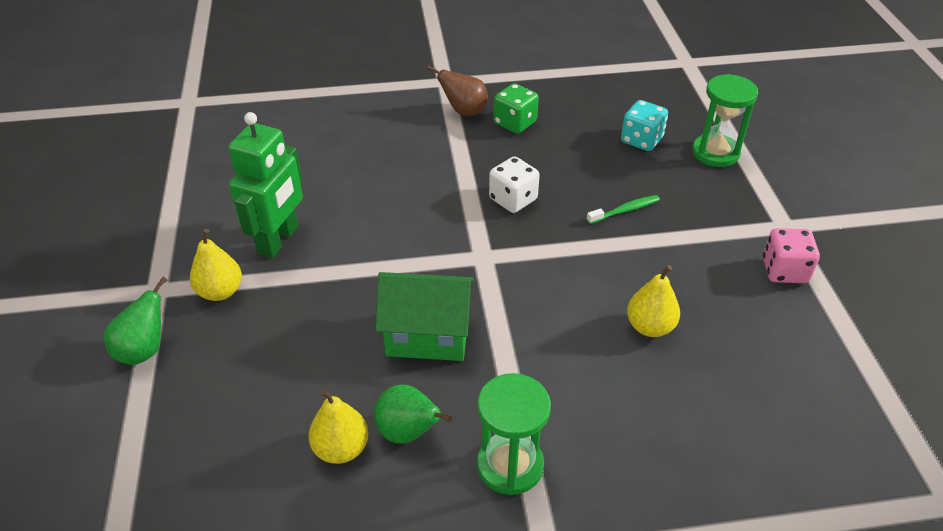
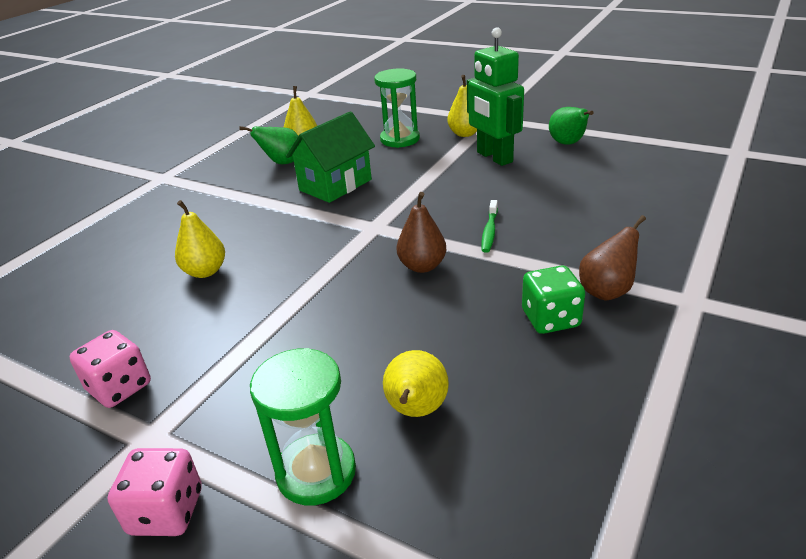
camera: 130 degrees right, 10 degrees down
(144, 350) = (443, 111): green pear -> green pear (568, 143)
(510, 465) = (217, 183): green hourglass -> green hourglass (400, 139)
(513, 199) = (422, 266): white dice -> brown pear
(625, 210) = (326, 326): green toothbrush -> green toothbrush (489, 231)
(641, 140) = (416, 410): turquoise dice -> yellow pear
(797, 186) = (166, 511): none -> pink dice

